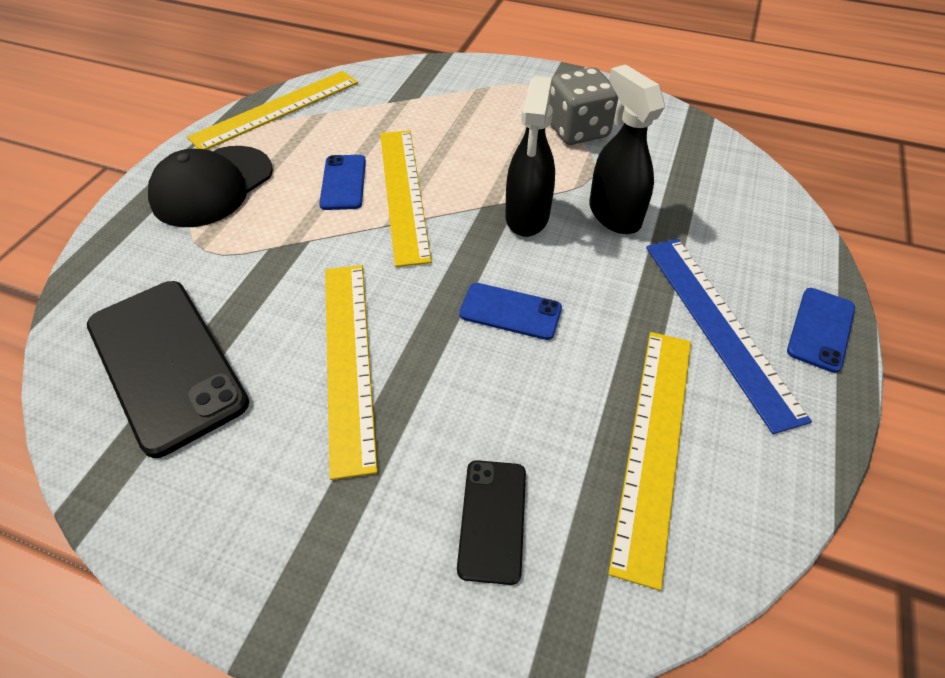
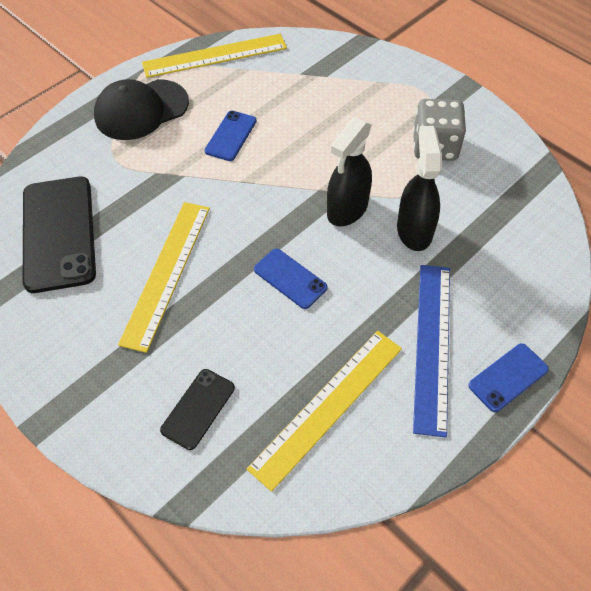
camera: 25 degrees right, 5 degrees up
(404, 193) = (269, 159): yellow ruler -> none

